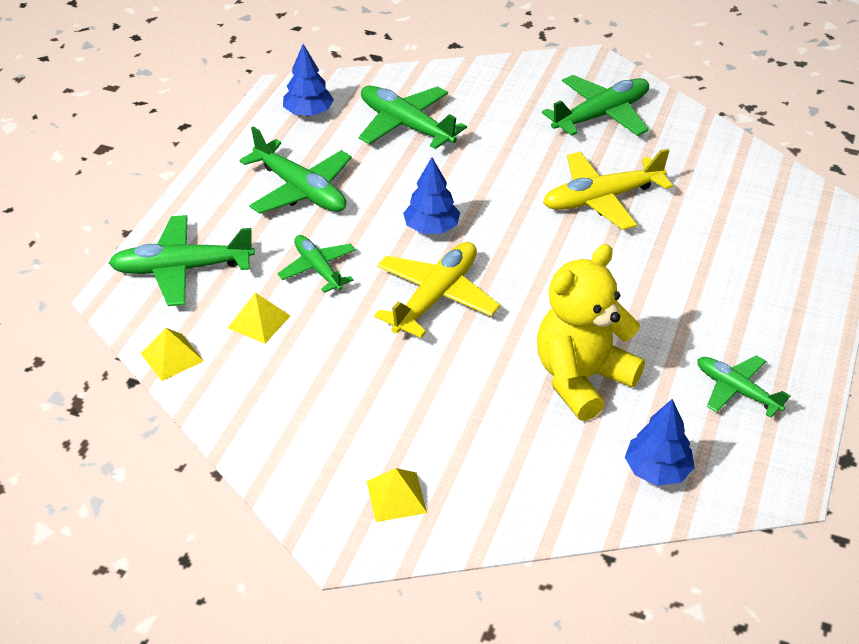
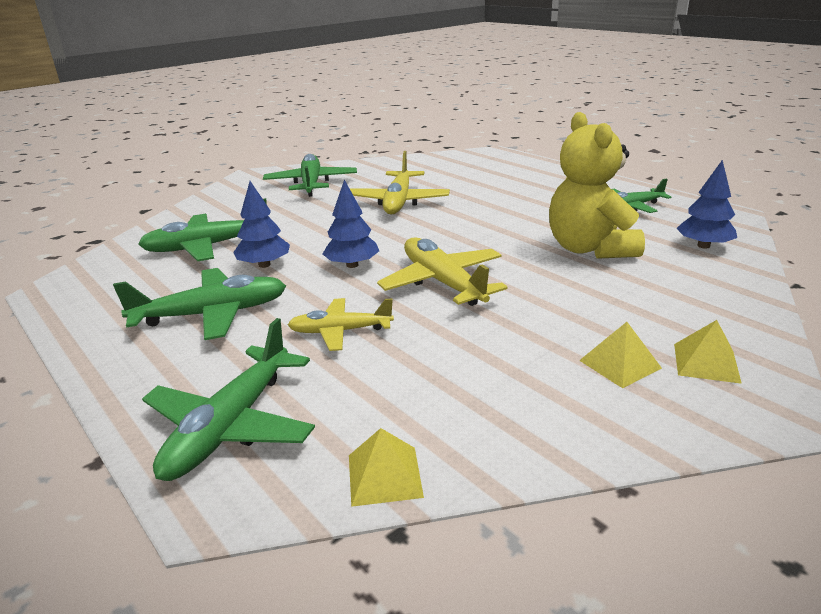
camera: 60 degrees left, 15 degrees down
(259, 321) = (383, 387): yellow pyramid -> yellow pyramid (620, 364)
(308, 113) = (109, 285): blue tree -> blue tree (264, 265)
(318, 269) = (340, 331): green plane -> yellow plane

